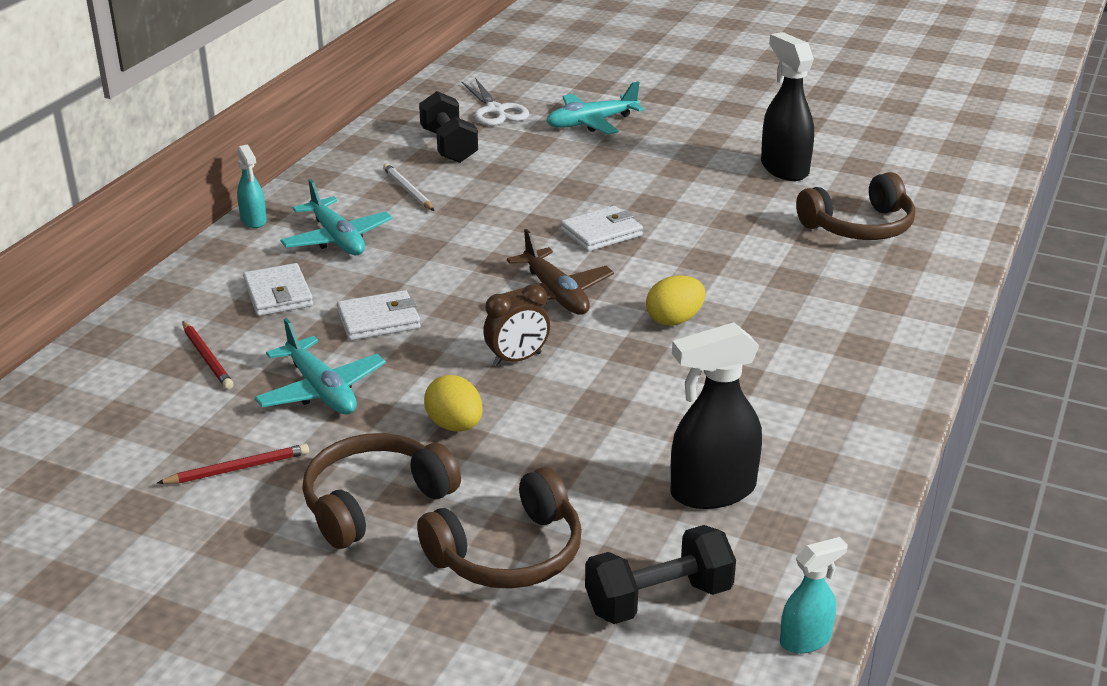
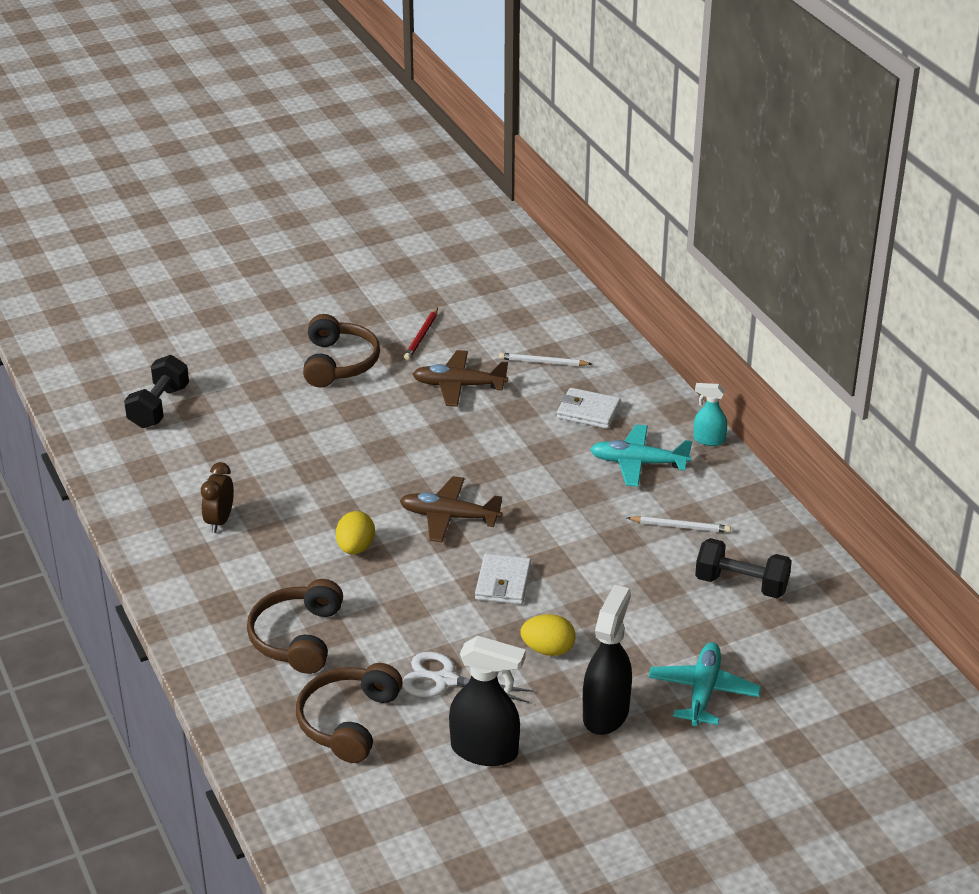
camera: 130 degrees right, 5 degrees up
(207, 358) = (543, 362): red pencil -> white pencil
(321, 390) = (458, 386): turquoise plane -> brown plane
(378, 320) = (508, 435): white wallet -> none
(455, 426) = (365, 413): yellow egg -> yellow egg (548, 649)
(495, 110) = (792, 648): white scissors -> white scissors (445, 680)
(508, 553) = (248, 382): brown headphones -> brown headphones (297, 637)
(517, 359) = (398, 464): brown clock -> brown clock (220, 521)
(712, 491) = (197, 465): black spray bottle -> black spray bottle (606, 713)
(806, 640) = (77, 431): turquoise spray bottle -> none

